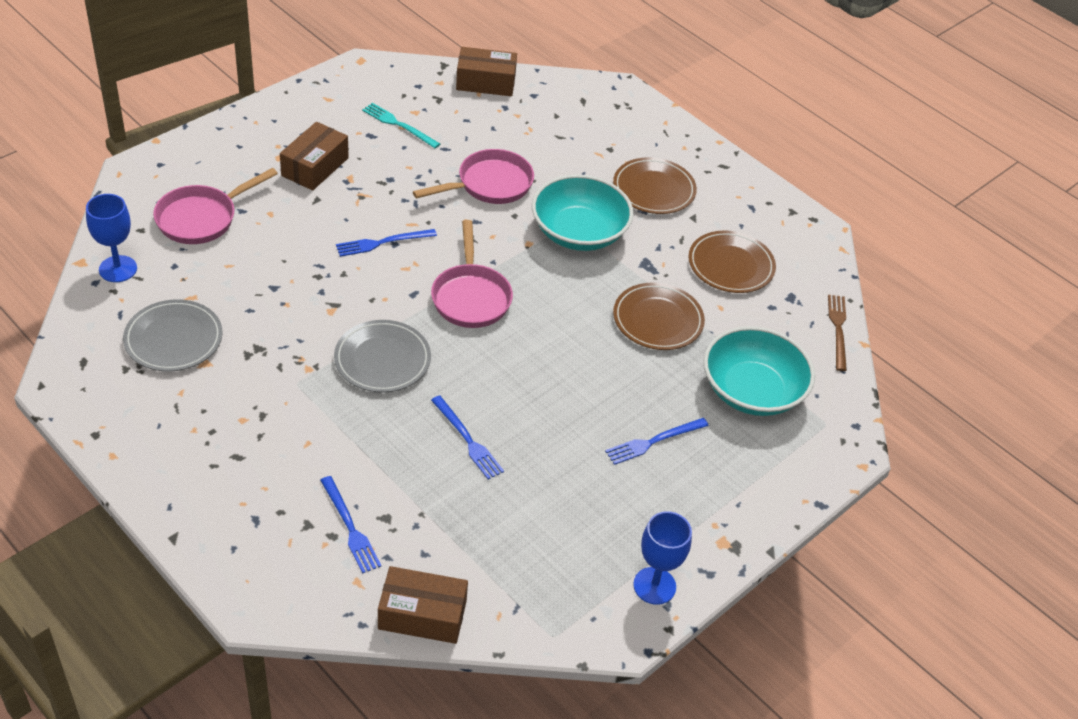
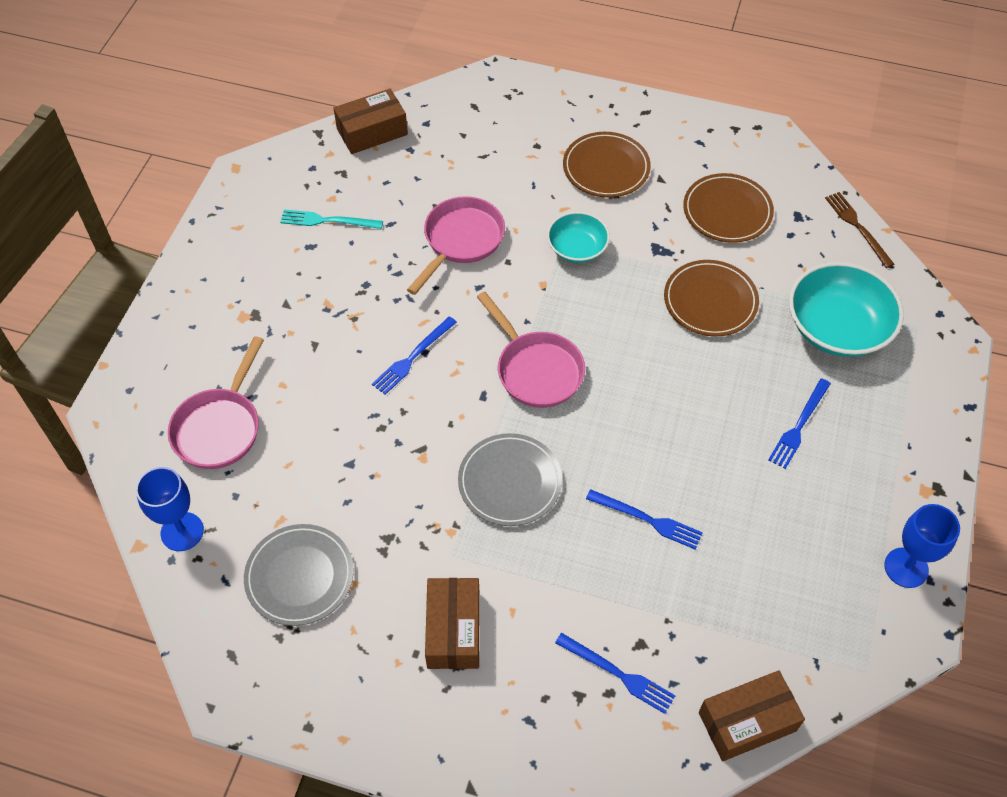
camera: 25 degrees left, 10 degrees up
(315, 167) = (284, 309): brown box -> brown box (453, 630)
(579, 232) = (577, 248): turquoise bowl -> turquoise bowl, size x0.59

